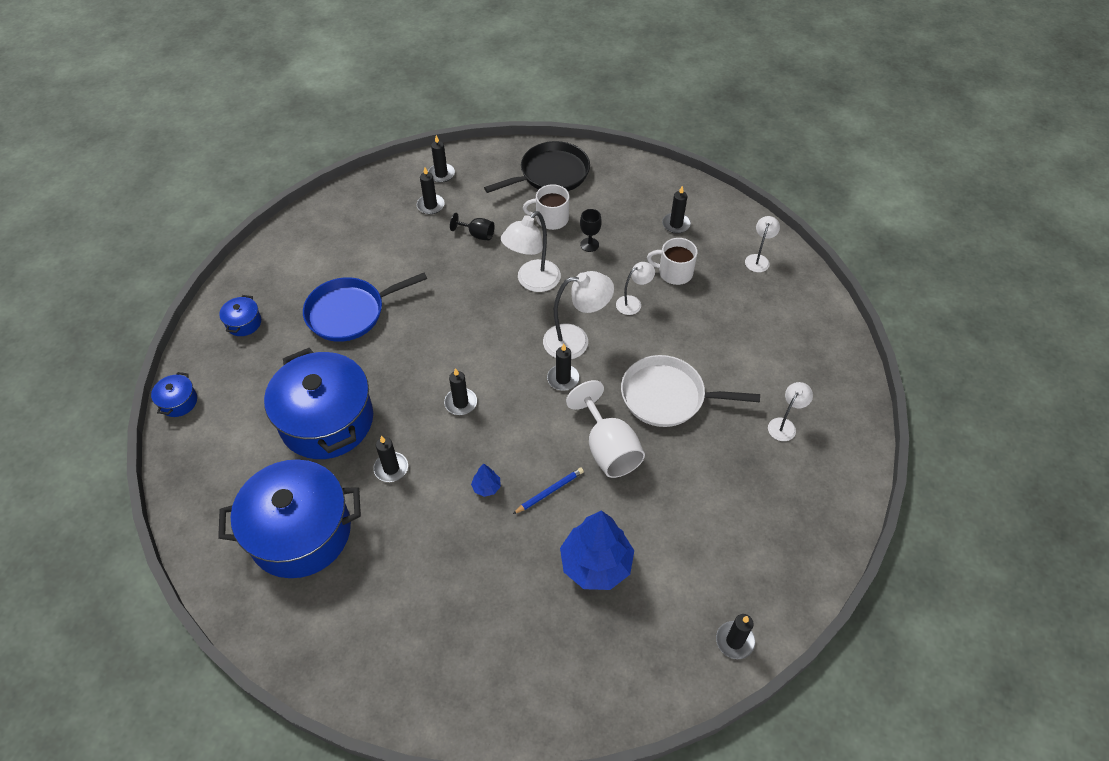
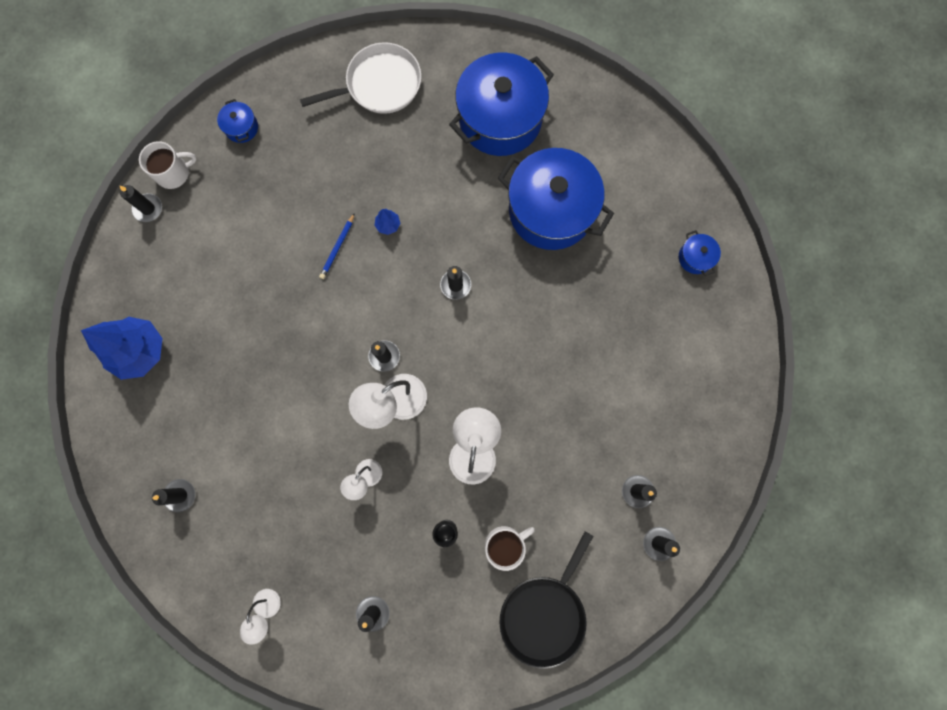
camera: 150 degrees right, 25 degrees up
(178, 402) = (679, 161): blue pot -> blue pot (241, 127)
(350, 312) = (614, 319): blue pan -> none
(391, 468) = (471, 200): black candle -> black candle (180, 495)
(477, 234) = (564, 479): black goblet -> none
(596, 564) = (272, 210): blue tree -> blue tree (140, 351)
(608, 449) = (311, 310): white goblet -> none
(667, 396) = (285, 388): white pan -> white pan (380, 85)
(674, 272) = (344, 541): white mug -> white mug (173, 173)
(784, 425) = (172, 414): white lamp -> none

